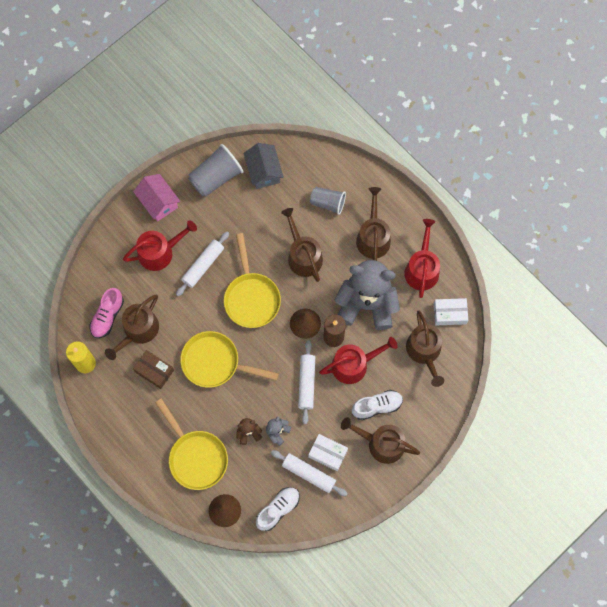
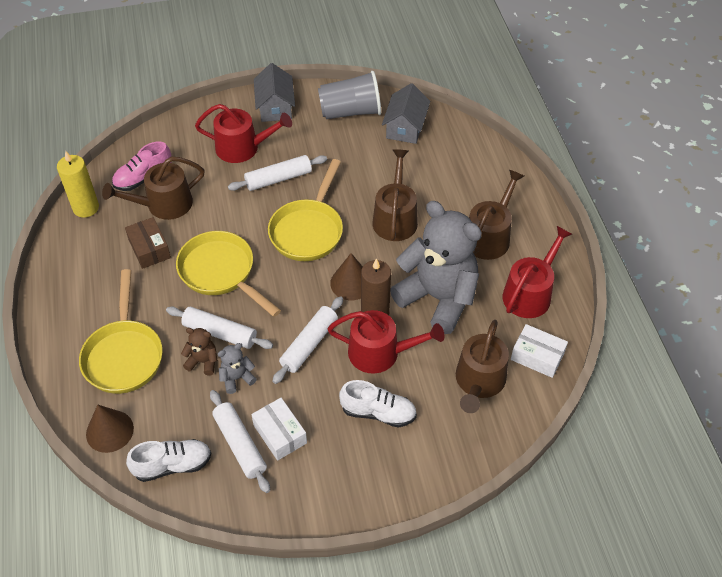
camera: 30 degrees right, 20 degrees down
(158, 202) = (275, 107): pink house -> grey house
(245, 407) = (220, 333): none -> white rolling pin
(328, 203) = (457, 183): grey cup -> none
(381, 443) = (355, 458): brown watering can -> none

